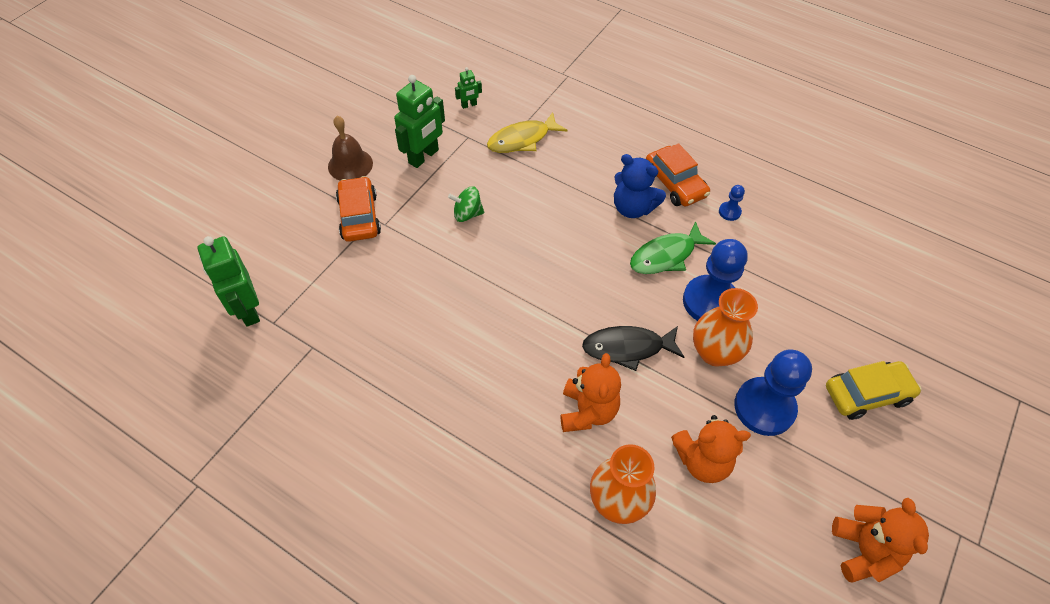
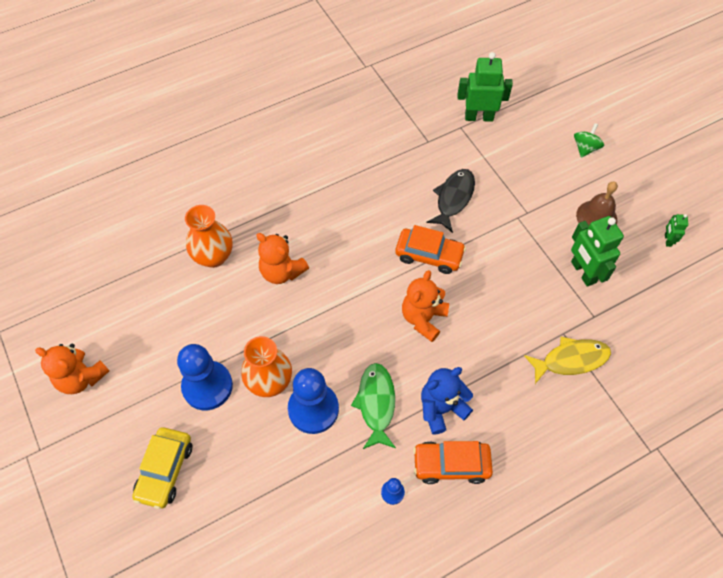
camera: 120 degrees right, 5 degrees up
(359, 216) = (534, 204): orange car -> orange car (429, 255)
(467, 214) = (500, 277): green spinning top -> green spinning top (585, 148)
(469, 105) = (638, 336): green robot -> green robot (667, 240)
(522, 139) = (571, 360): yellow fish -> yellow fish turned 75 degrees clockwise
(627, 348) = (311, 323): black fish -> black fish (453, 198)
(702, 460) = (202, 320): orange teddy bear -> orange teddy bear (423, 318)

